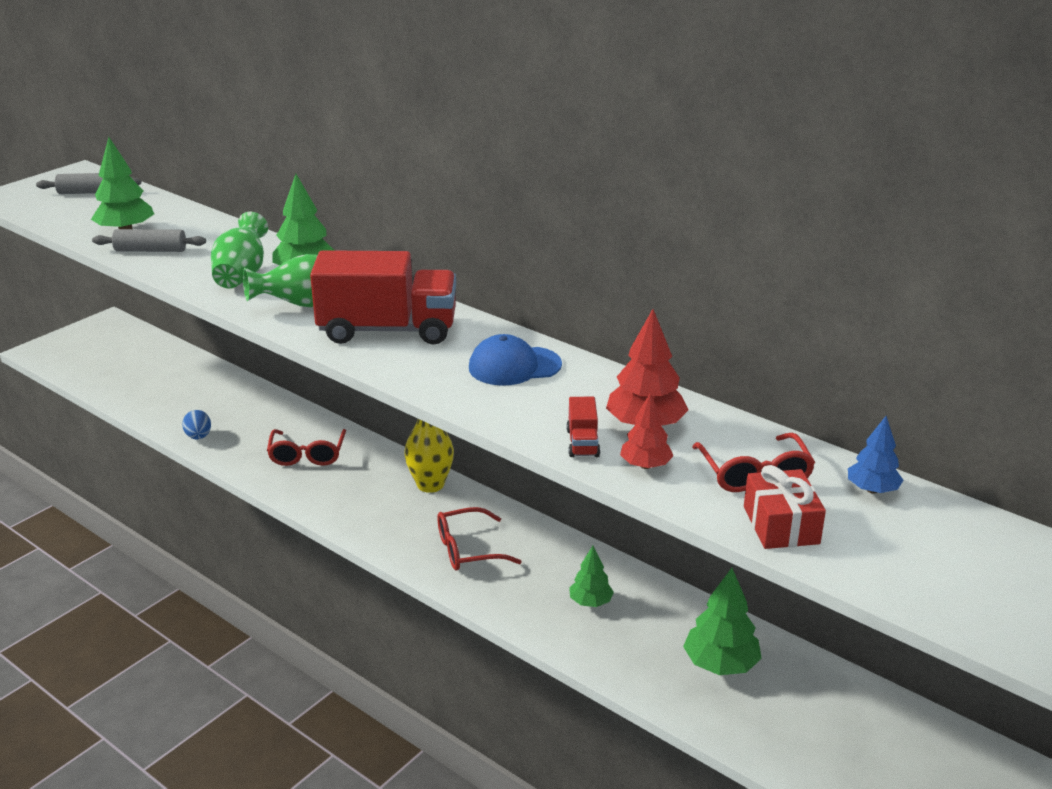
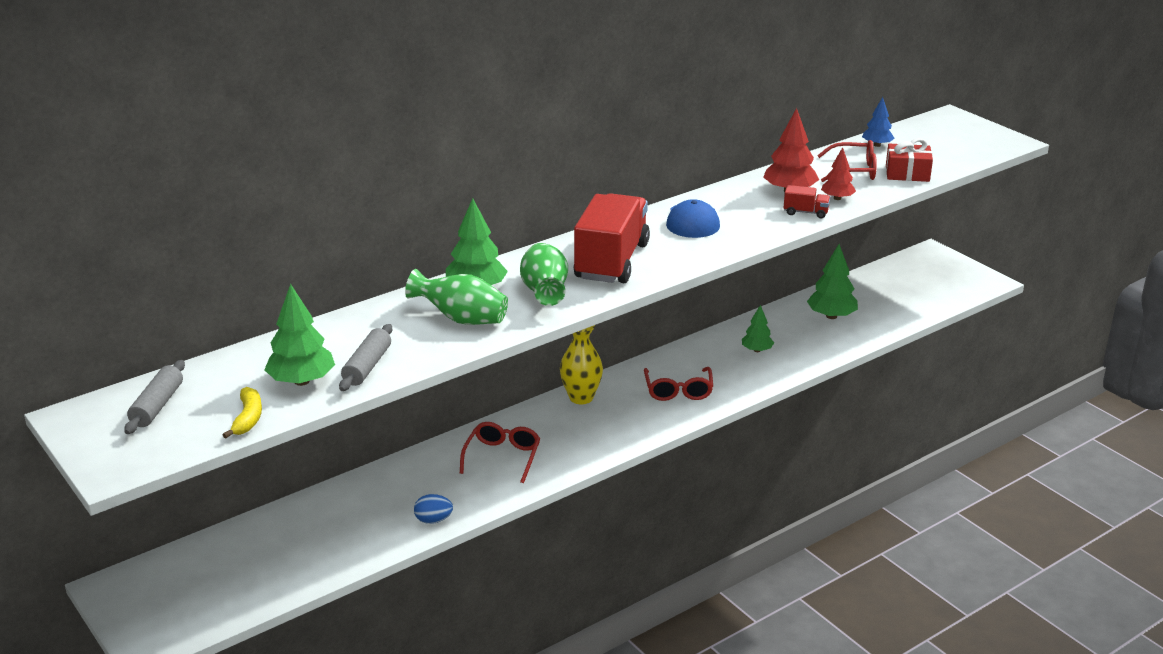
camera: 75 degrees left, 0 degrees up
(68, 223) = (248, 418): none -> yellow banana
(307, 455) = (502, 457): red glasses -> red glasses turned 90 degrees counterclockwise

